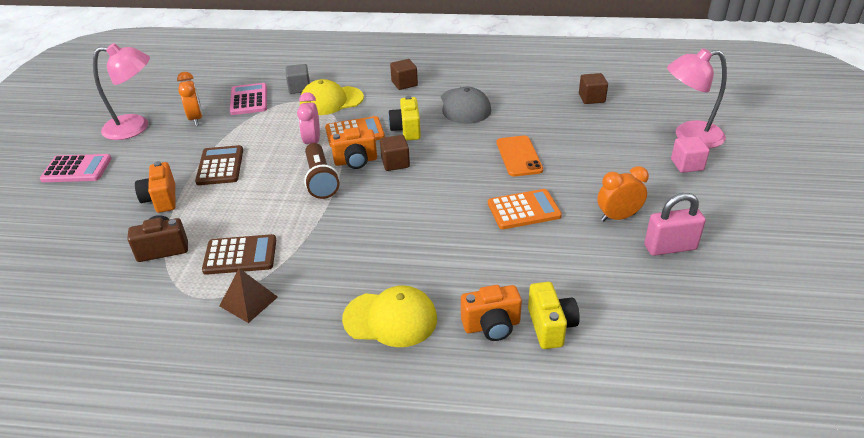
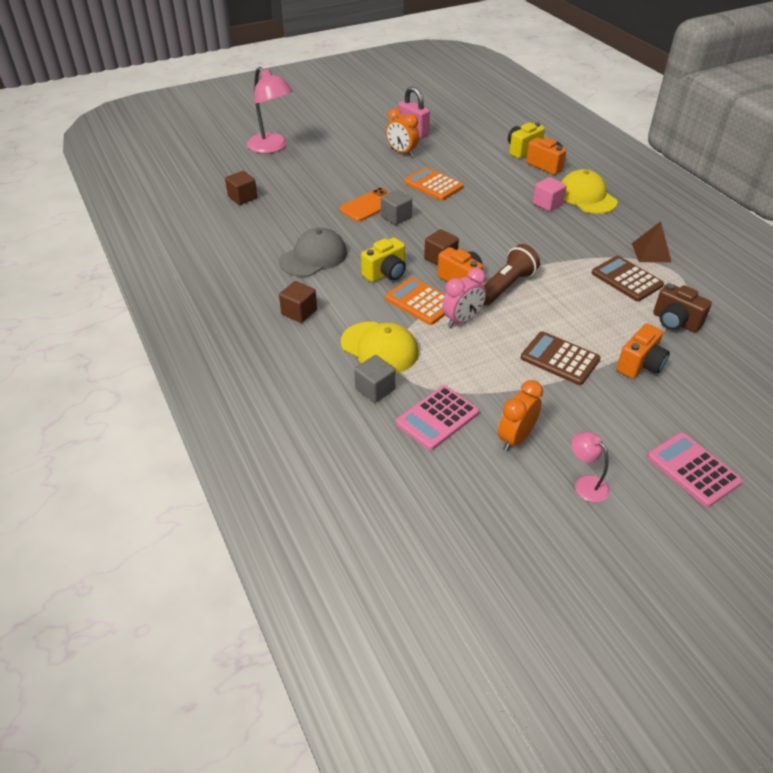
camera: 125 degrees left, 5 degrees up
(135, 127) = (586, 484): pink lamp -> pink lamp, size x0.51
(220, 166) = (560, 359): brown calculator -> brown calculator turned 75 degrees clockwise
(483, 164) = (396, 217): none -> grey cube
(687, 165) = (313, 142): pink cube -> pink cube (547, 204)

